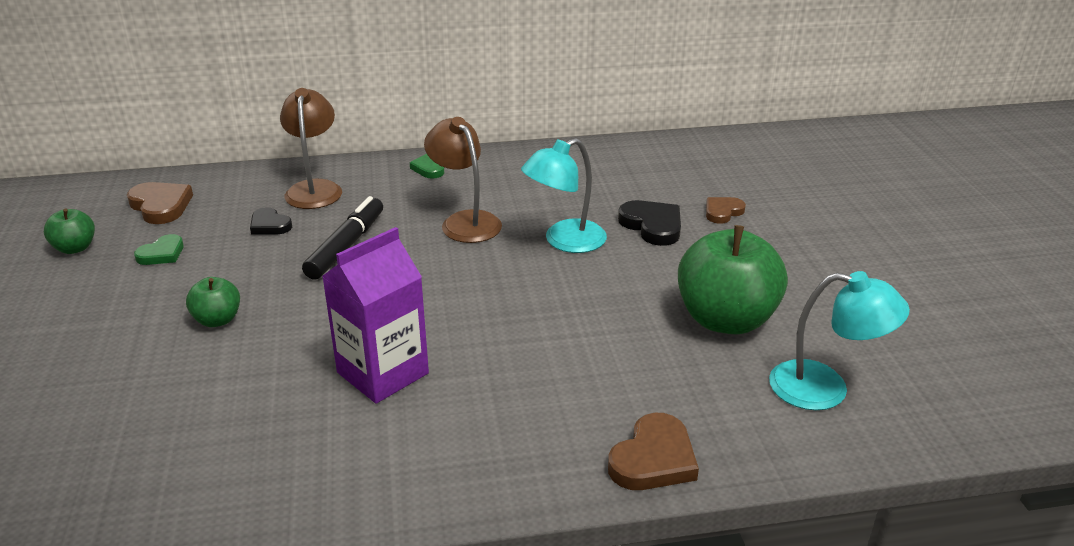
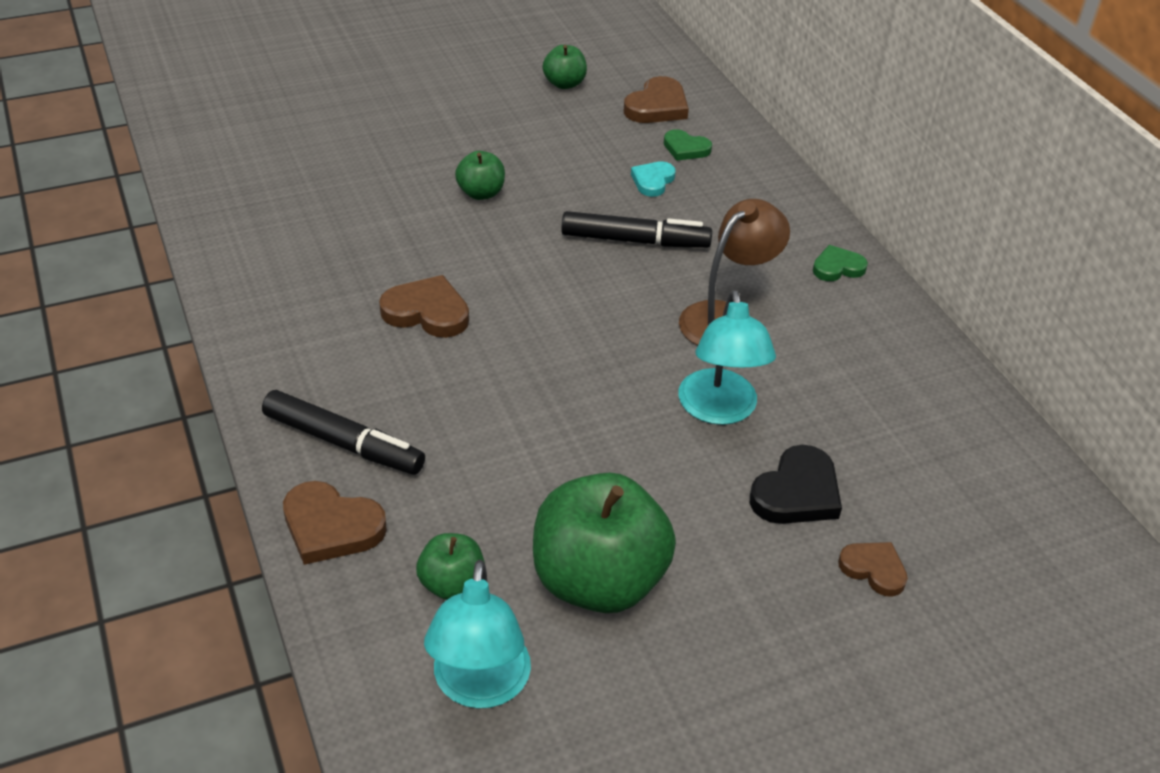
camera: 75 degrees right, 10 degrees up
(162, 254) = (574, 132): green heart -> green heart (685, 148)
(269, 225) = (653, 181): black heart -> turquoise heart
(315, 189) = (741, 192): brown lamp -> none
(383, 373) = (427, 312): purple carton -> brown heart
(548, 443) = (343, 443): none -> black marker
(564, 241) = (719, 410): turquoise lamp -> turquoise lamp turned 135 degrees counterclockwise
(725, 392) = (452, 584): none -> green apple

